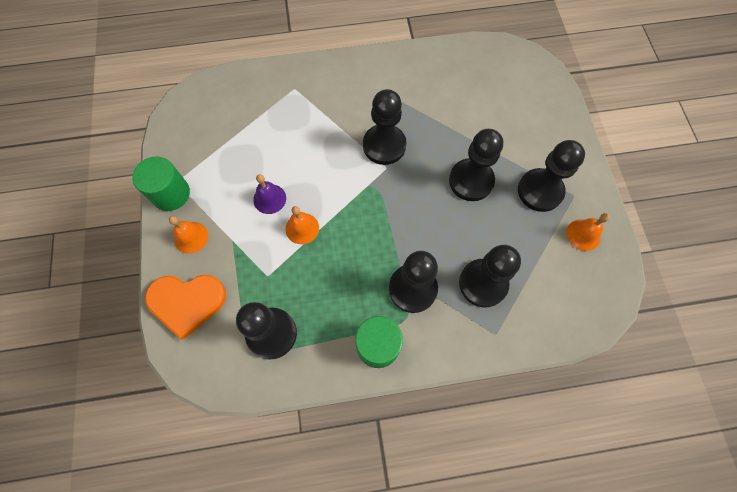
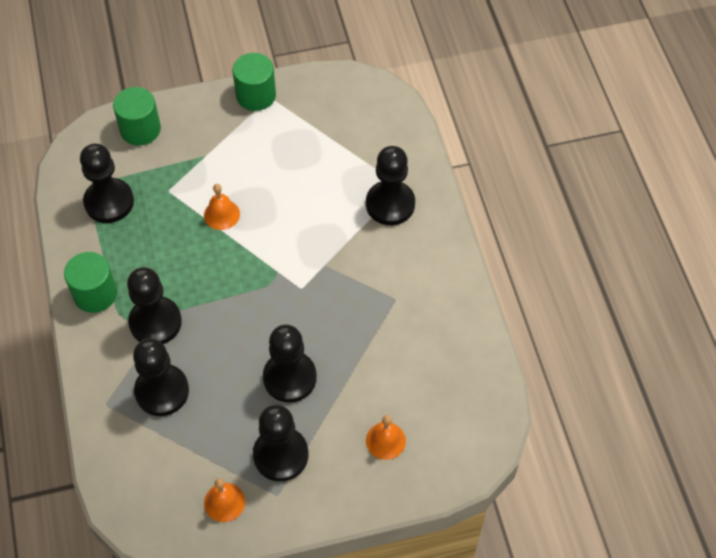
camera: 85 degrees right, 10 degrees down
(187, 302) = (140, 129): orange heart -> green cylinder
(191, 237) = (208, 120): orange bell -> orange bell (385, 440)
(269, 199) = (255, 181): purple bell -> none
(384, 145) = (330, 284): black pawn -> black pawn (390, 204)

